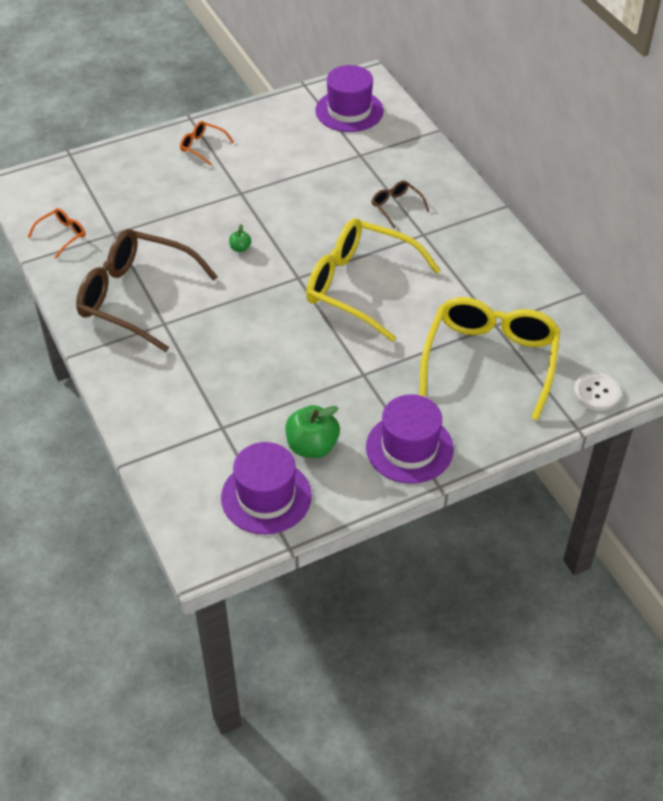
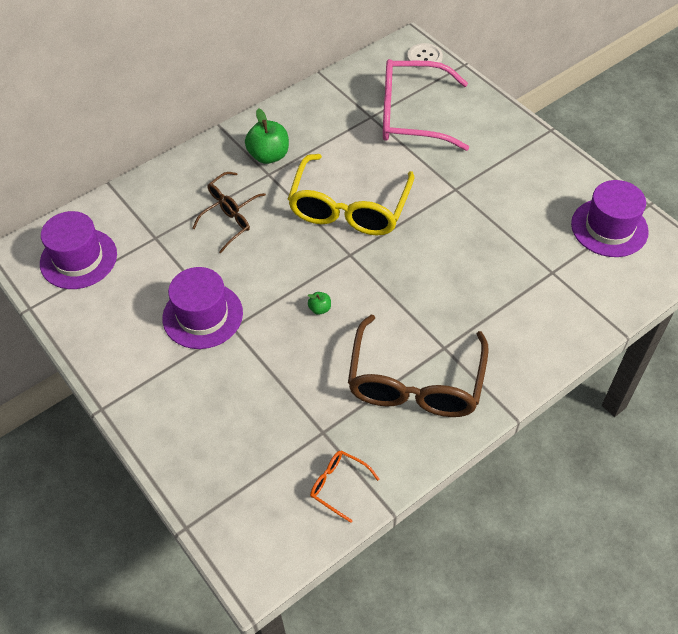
camera: 100 degrees left, 5 degrees up
(202, 146) = (155, 383): orange glasses -> none
(312, 446) = (546, 208): green apple -> green apple (269, 156)
(359, 199) = (226, 227): none -> brown glasses
(409, 448) = (522, 150): purple hat -> purple hat (202, 315)
(490, 360) = (411, 115): yellow glasses -> pink glasses

